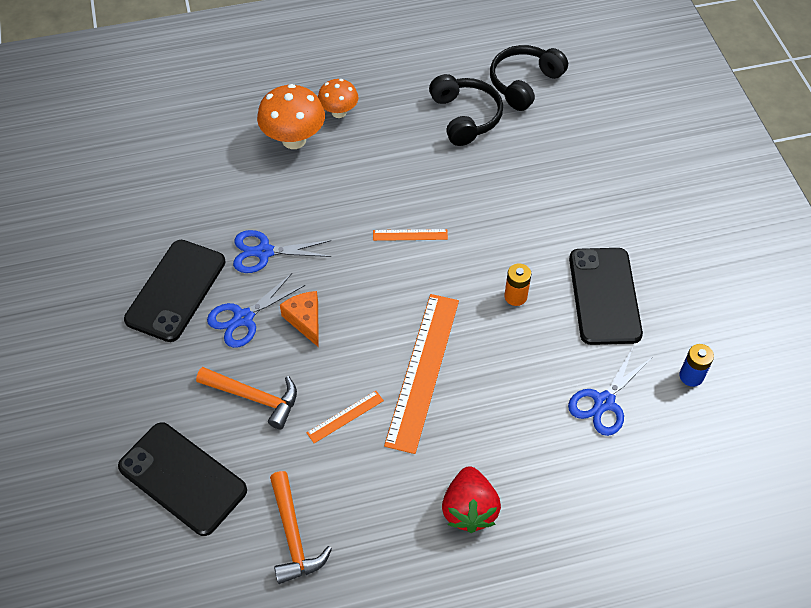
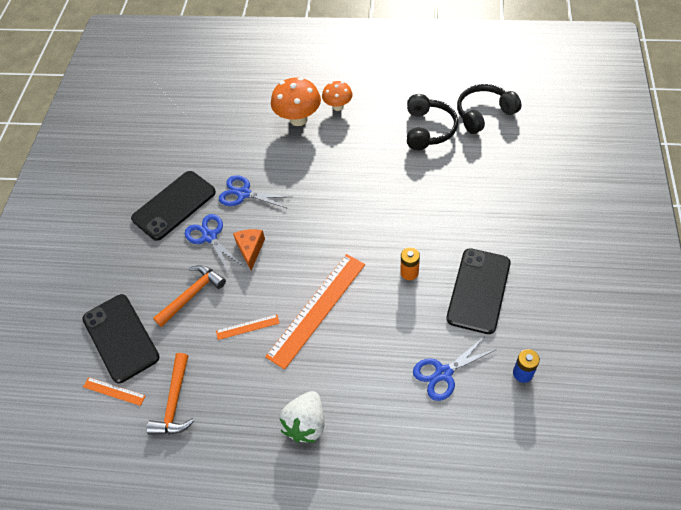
camera: 25 degrees right, 0 degrees up
(243, 318) = (209, 236): blue scissors -> blue scissors turned 75 degrees clockwise
(254, 397) = (192, 295): orange hammer -> orange hammer turned 90 degrees counterclockwise
(410, 235) = (350, 207): orange ruler -> orange ruler (114, 391)
(469, 509) = (306, 424): red strawberry -> white strawberry

